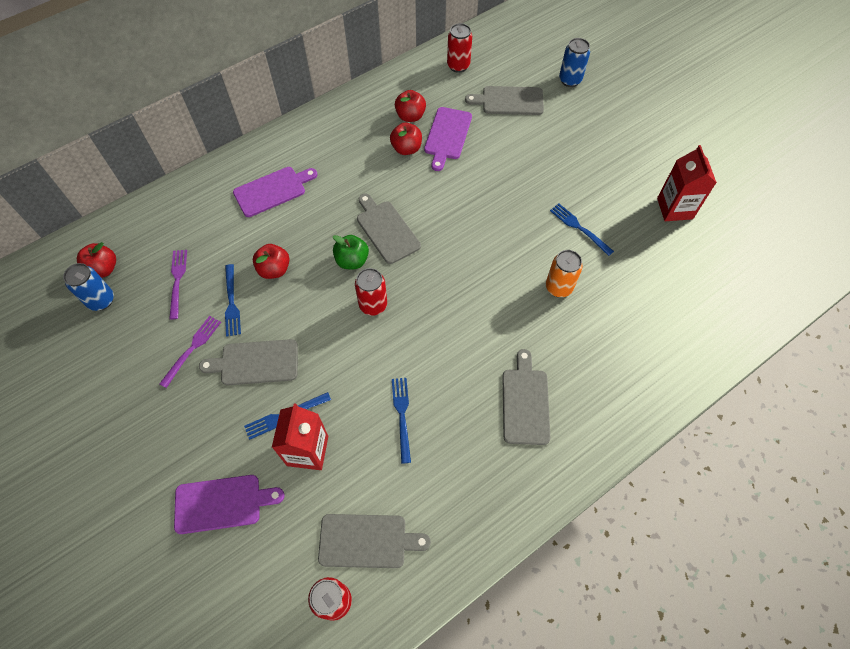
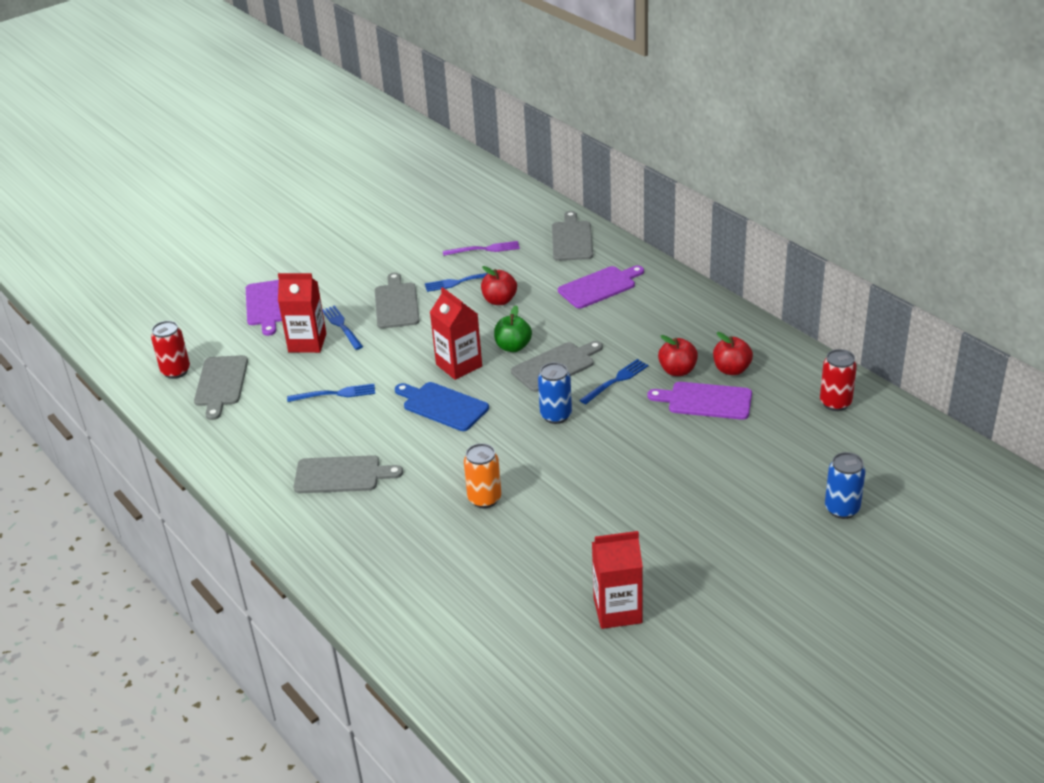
camera: 90 degrees right, 25 degrees down
(101, 300) = (462, 215): blue can -> blue can (556, 415)
(103, 269) = (495, 210): red apple -> none
(192, 348) = (413, 268): purple fork -> none
(272, 190) = (599, 286): purple cutting board -> purple cutting board turned 90 degrees counterclockwise
(373, 305) = (459, 365): red can -> red carton
(432, 319) = (442, 406): none -> blue cutting board
(509, 101) = (782, 451): grey cutting board -> grey cutting board (572, 239)
(578, 227) = (574, 516): blue fork -> blue fork (616, 380)

